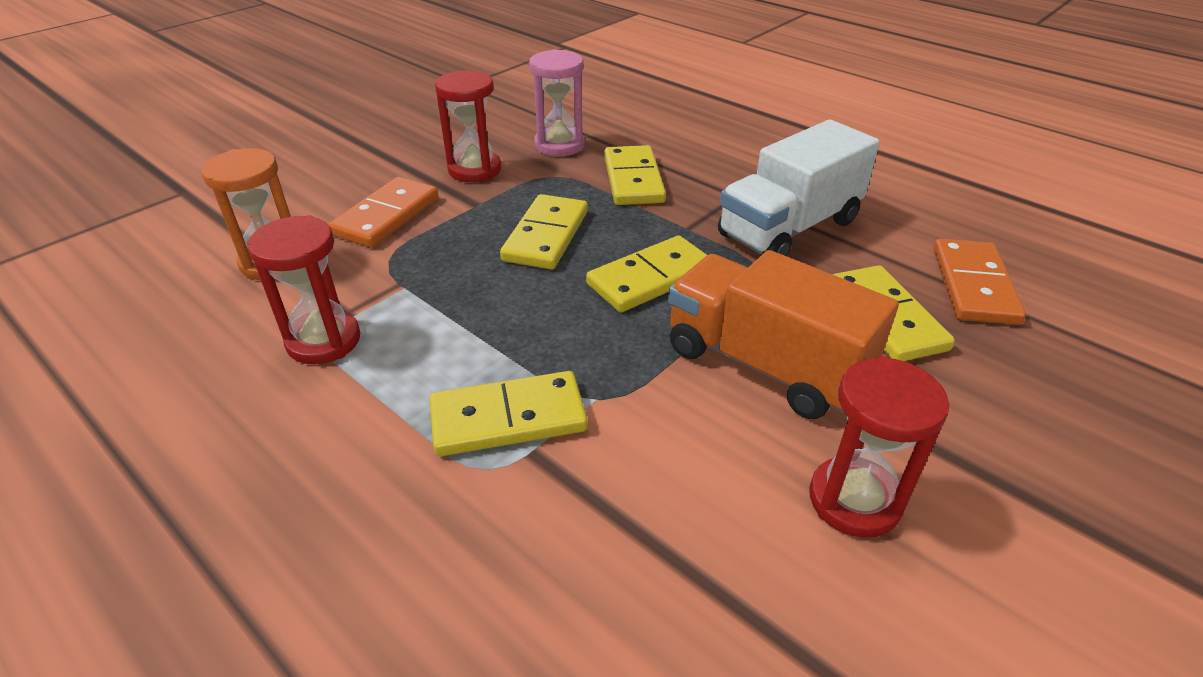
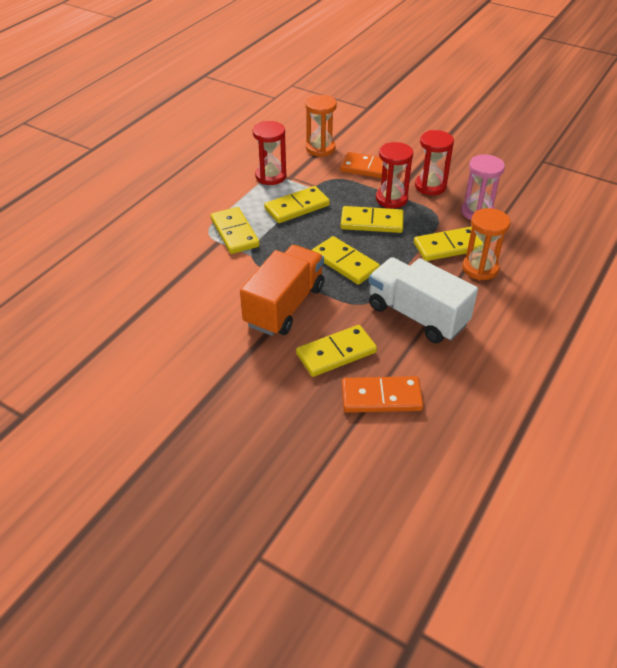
camera: 80 degrees right, 5 degrees up
(458, 315) = (297, 207): none -> yellow domino
(689, 164) = (480, 268): none -> orange hourglass
(854, 500) = (203, 333): red hourglass -> red hourglass (391, 199)

